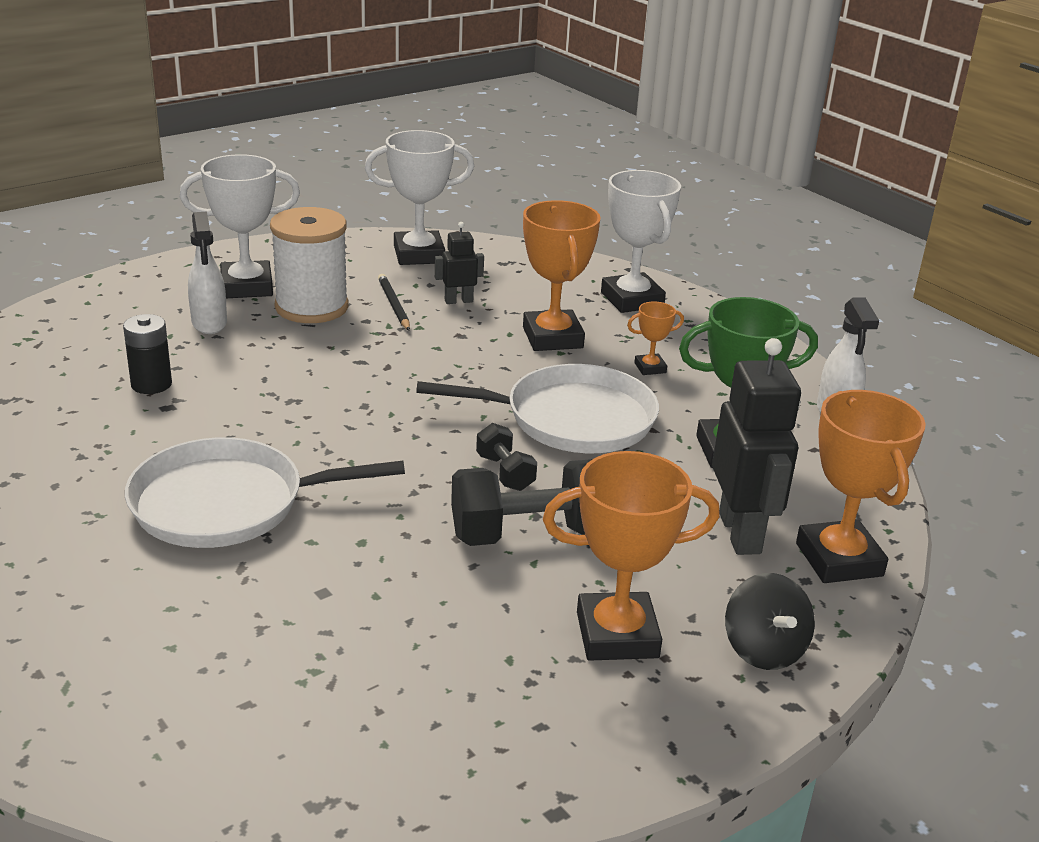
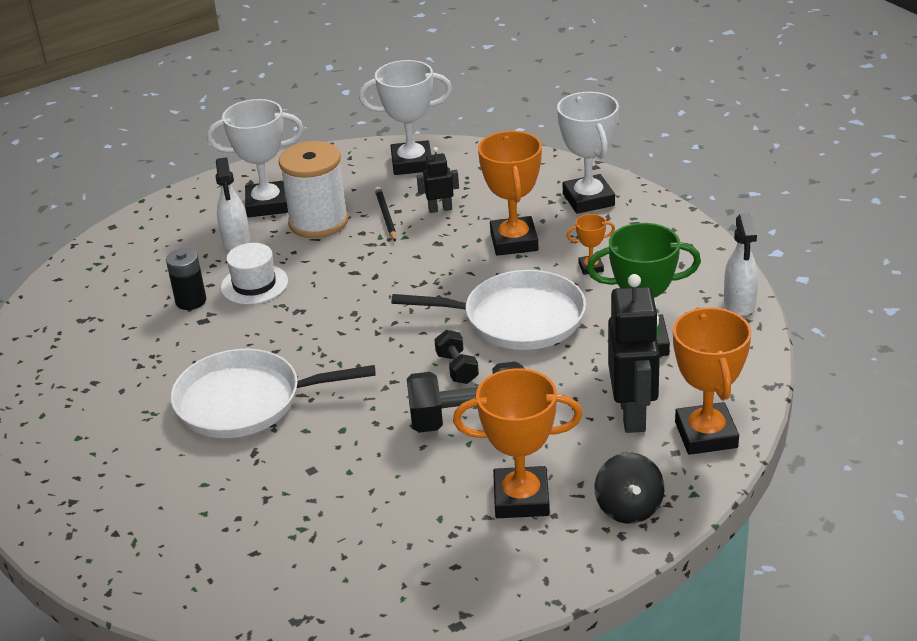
camera: 10 degrees right, 5 degrees up
(234, 369) = (254, 284): none -> white hat

